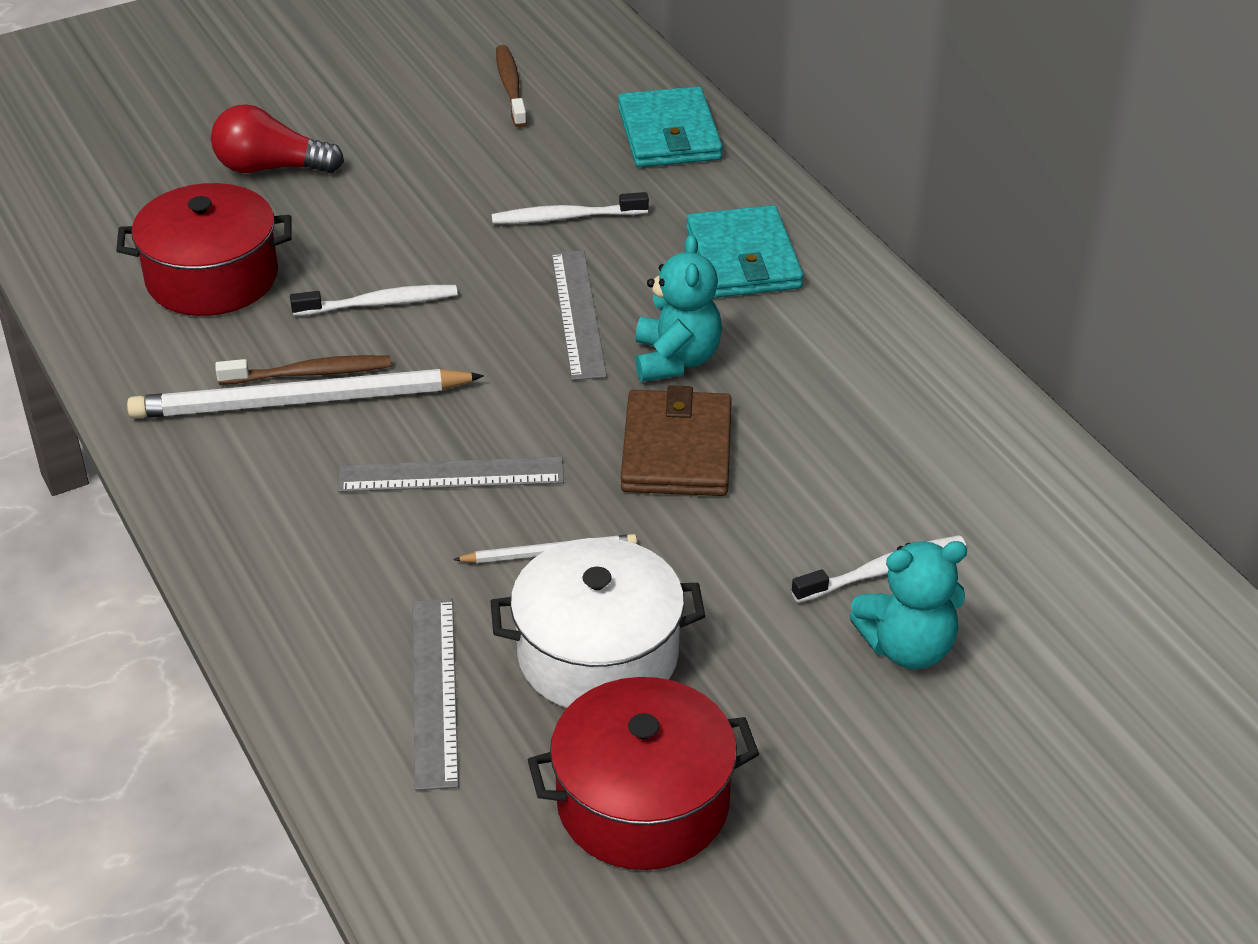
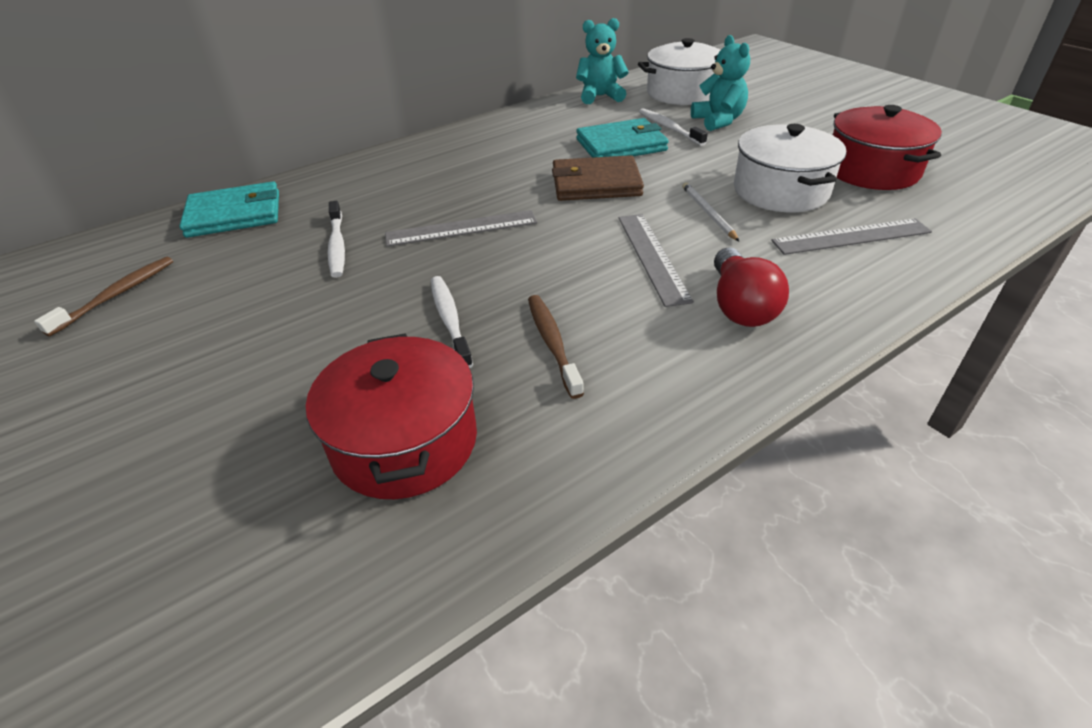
camera: 95 degrees left, 0 degrees up
(270, 168) = (195, 437): red light bulb -> red light bulb (740, 306)
(299, 401) = (591, 342): white pencil -> none
(510, 87) = (117, 295): brown toothbrush -> brown toothbrush turned 135 degrees clockwise
(676, 360) = (509, 190): turquoise teddy bear -> turquoise teddy bear (600, 96)
(743, 259) = (400, 178): turquoise wallet -> turquoise wallet (621, 145)
(1074, 627) = (682, 93): none -> white pot

